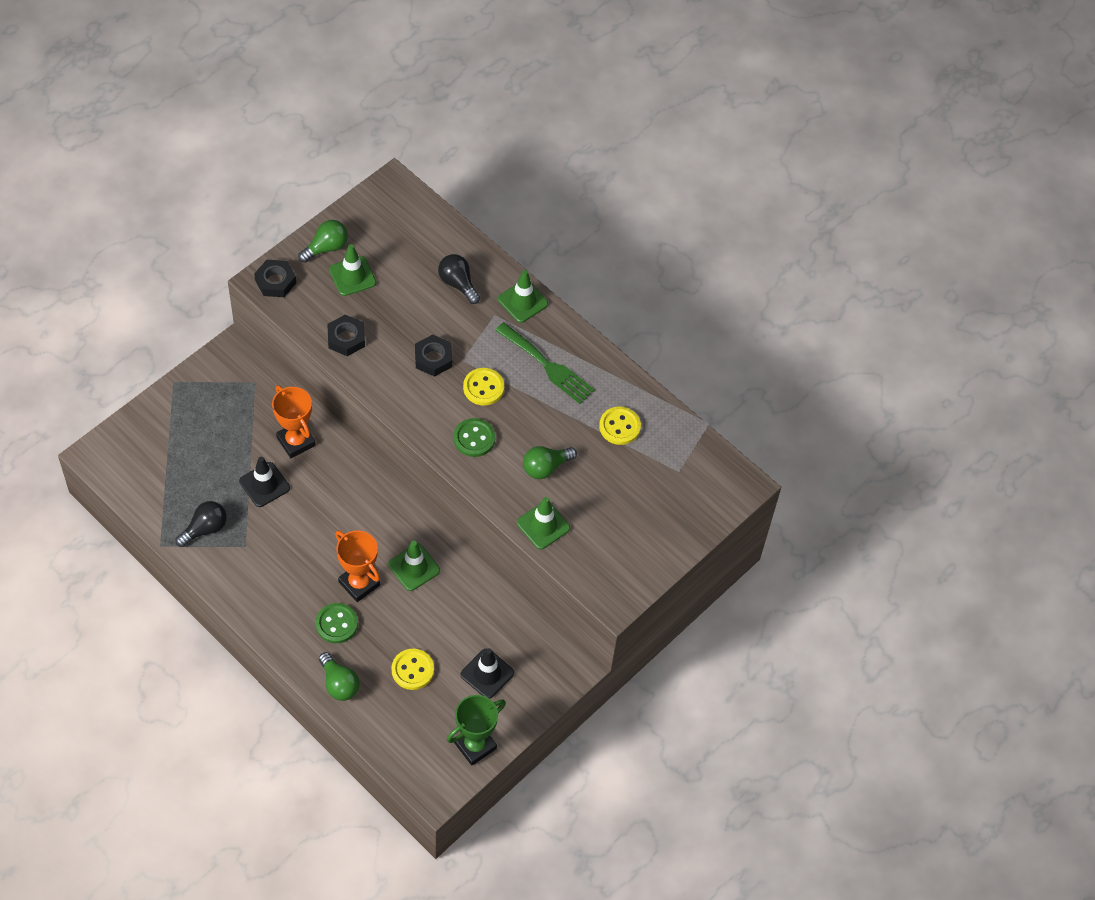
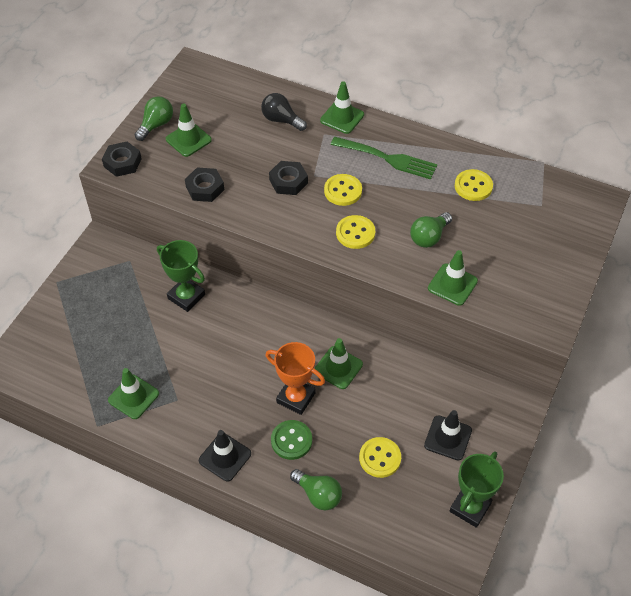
camera: 15 degrees left, 5 degrees down
(205, 529) = (133, 397): black light bulb -> green traffic cone
(264, 484) = (173, 341): black traffic cone -> black traffic cone (225, 457)
(296, 441) = (186, 296): orange trophy -> green trophy
(474, 438) = (355, 233): green button -> yellow button

